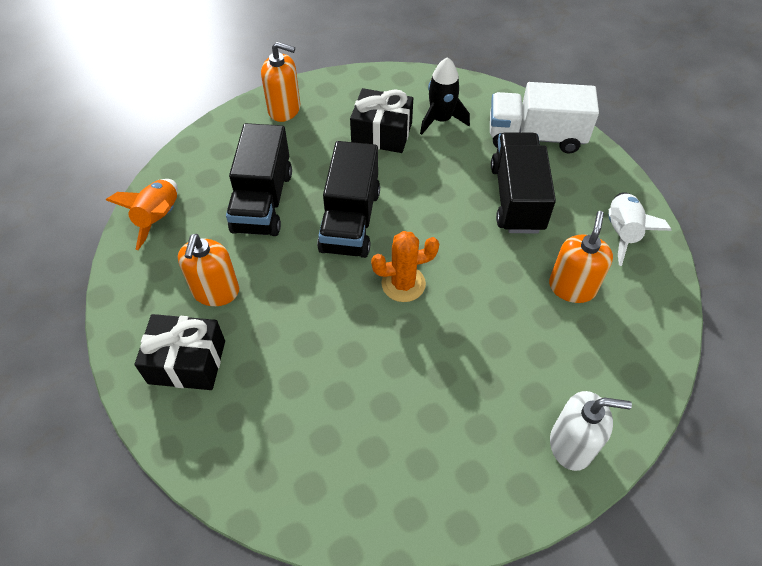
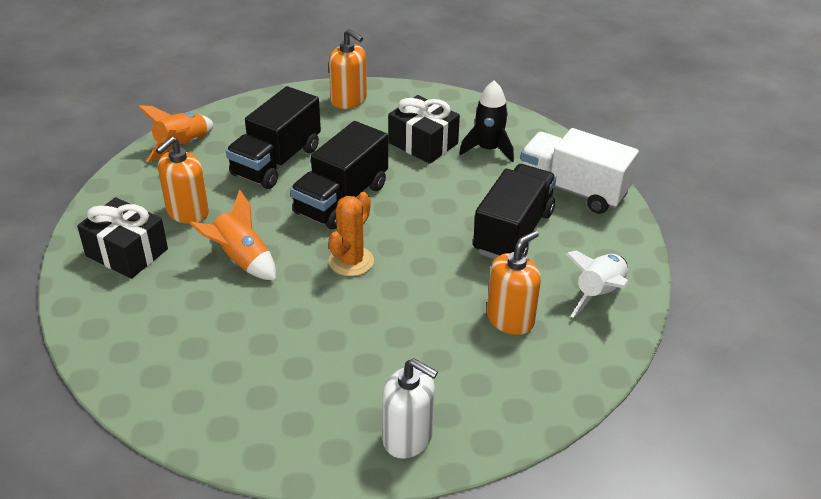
camera: 25 degrees right, 15 degrees down
(304, 324) = (241, 260): none -> orange rocket
(403, 284) = (351, 261): orange cactus -> orange cactus turned 75 degrees counterclockwise

